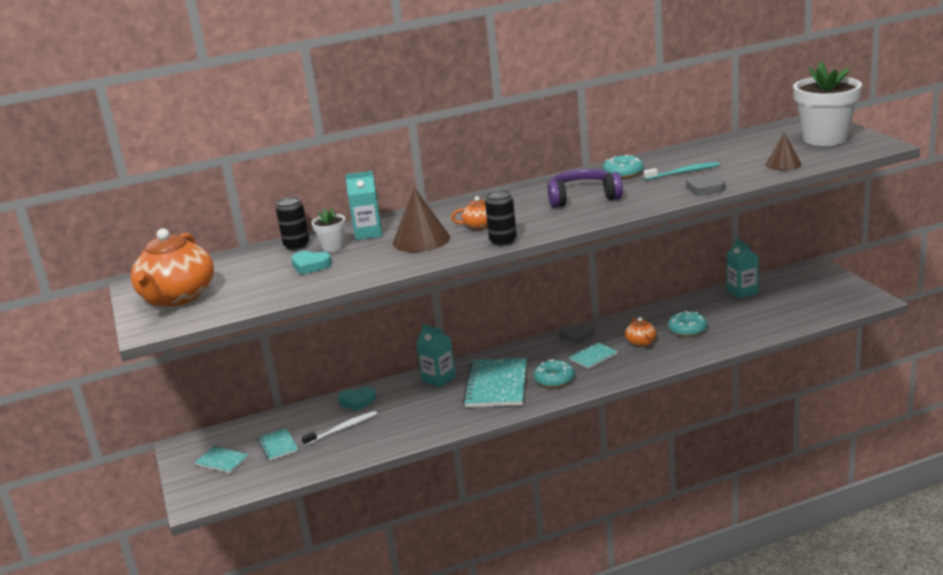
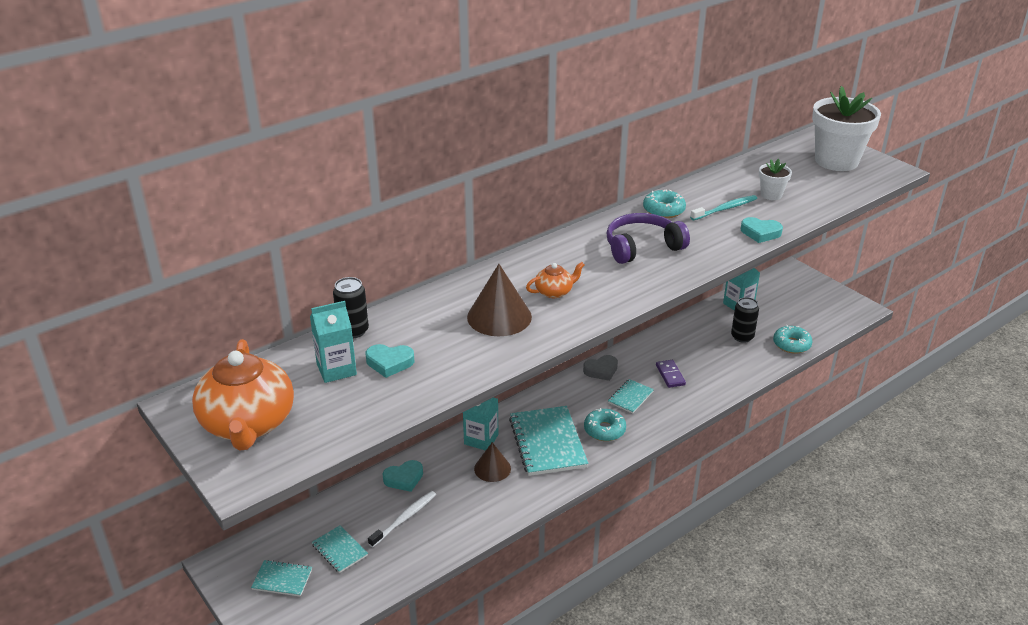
camera: 20 degrees left, 10 degrees up
(333, 247) = (399, 331): white flower pot -> white flower pot (771, 195)
(368, 233) = (430, 308): turquoise carton -> turquoise carton (336, 369)
(503, 241) = (593, 315): black can -> black can (742, 337)
(641, 342) = (670, 375): orange teapot -> purple domino
(687, 329) = (708, 355): turquoise donut -> turquoise donut (791, 344)
(704, 189) = (760, 233): grey heart -> turquoise heart
(783, 164) = (817, 196): brown cone -> brown cone (492, 468)

